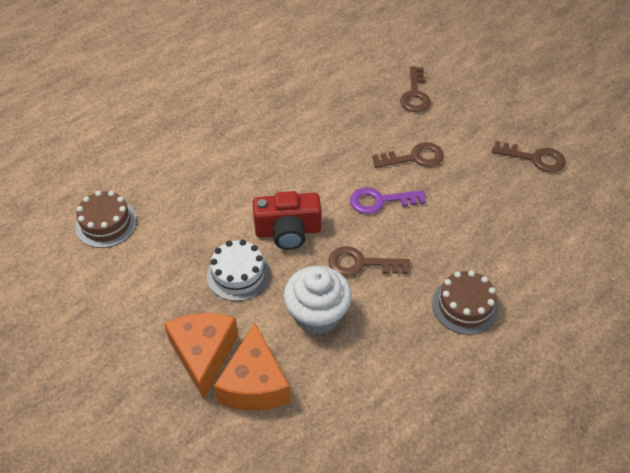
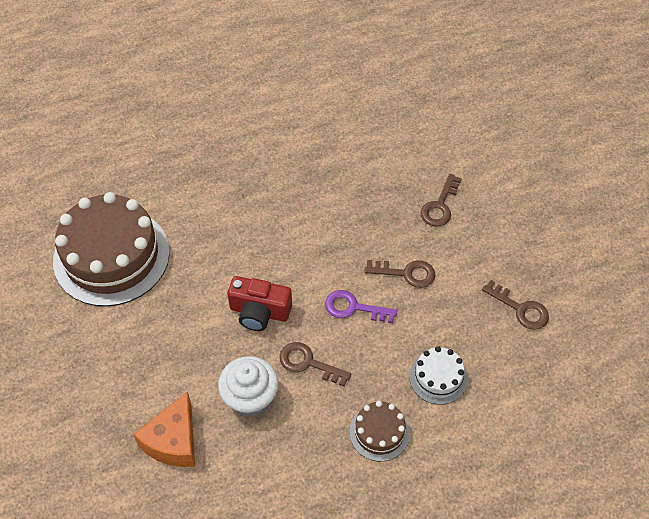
camera: 20 degrees right, 5 degrees up
(106, 223) = (111, 256): brown cake -> brown cake, size x2.14
(203, 355) = (144, 402): orange cheese -> none
(238, 274) = (200, 339): white cake -> white cake (438, 377)

